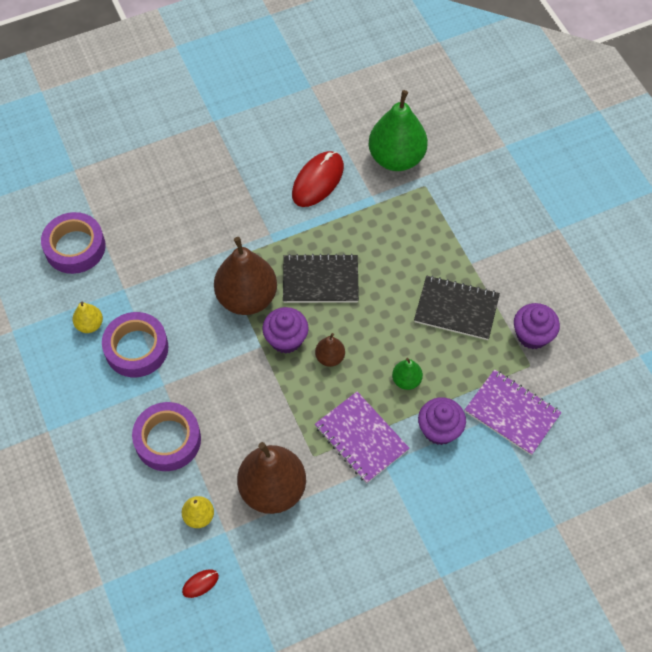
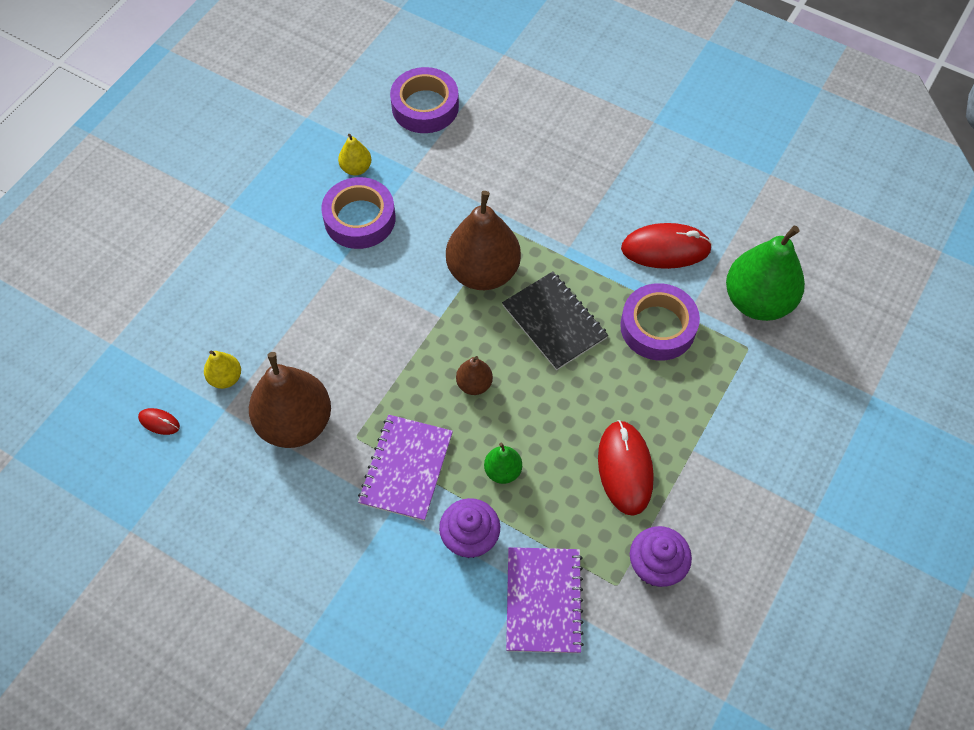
camera: 55 degrees right, 0 degrees up
(168, 440) = (285, 303): purple tape -> purple tape (658, 327)
(286, 339) = (464, 333): purple cupcake -> none
(456, 309) = (625, 469): black notebook -> red mouse

